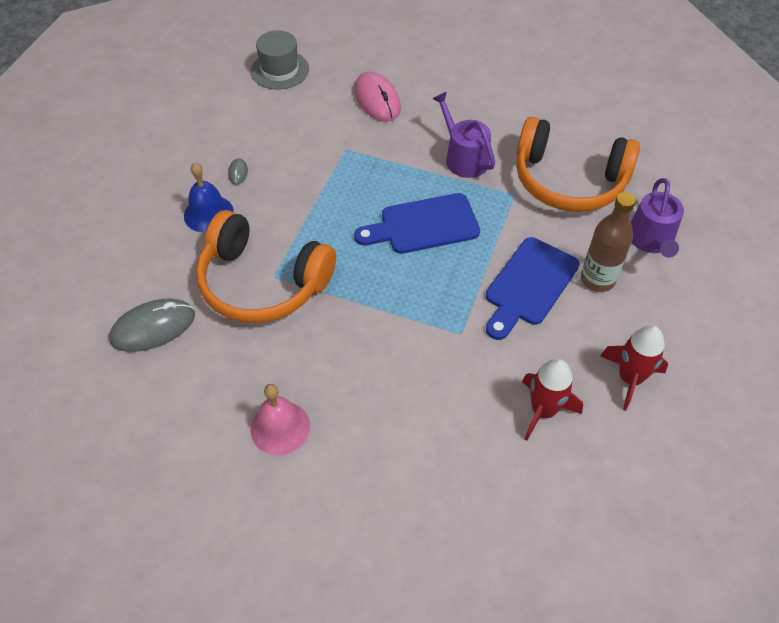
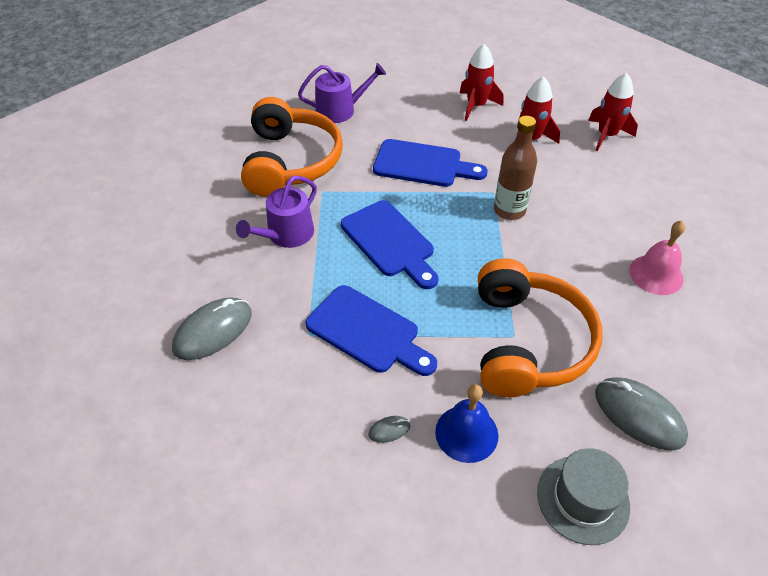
camera: 110 degrees left, 5 degrees down
(280, 70) = (175, 462): grey hat -> grey hat (583, 499)
(330, 183) = (367, 331): none -> blue cutting board
(377, 100) = (213, 331): pink mouse -> grey mouse
(524, 507) = (606, 135): none -> red rocket
(597, 279) = (395, 131): brown bottle -> brown bottle (509, 210)

